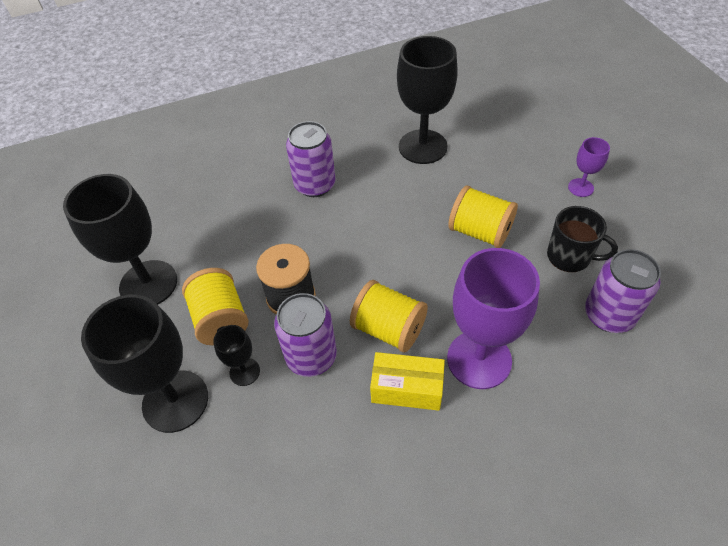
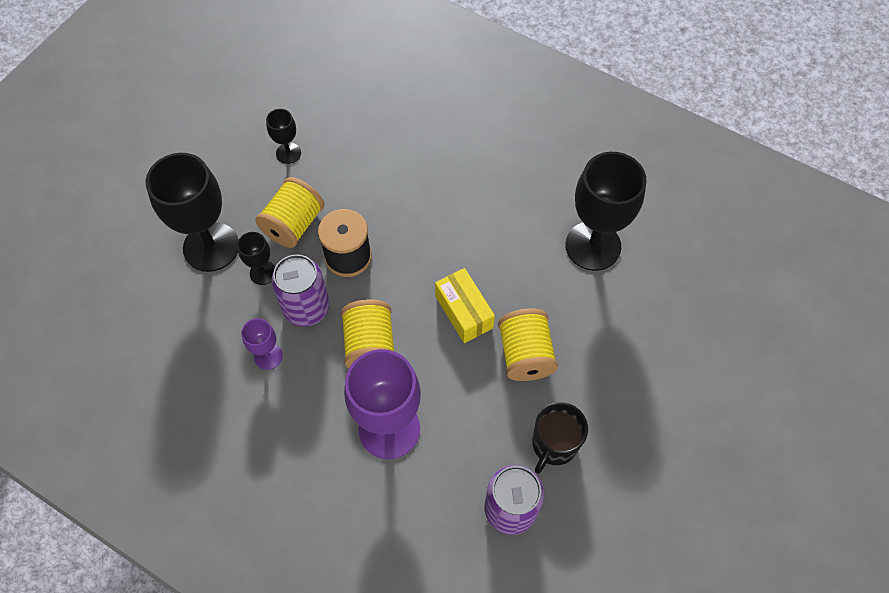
camera: 50 degrees right, 10 degrees up
(148, 284) = (288, 153): black goblet -> black goblet, size x0.48
(315, 185) = (474, 192): purple can -> none
(407, 389) = (326, 392): yellow box -> yellow box (463, 312)
(569, 257) = (554, 445): black mug -> black mug turned 45 degrees clockwise
(580, 187) = (652, 412): purple goblet -> purple goblet (268, 356)

